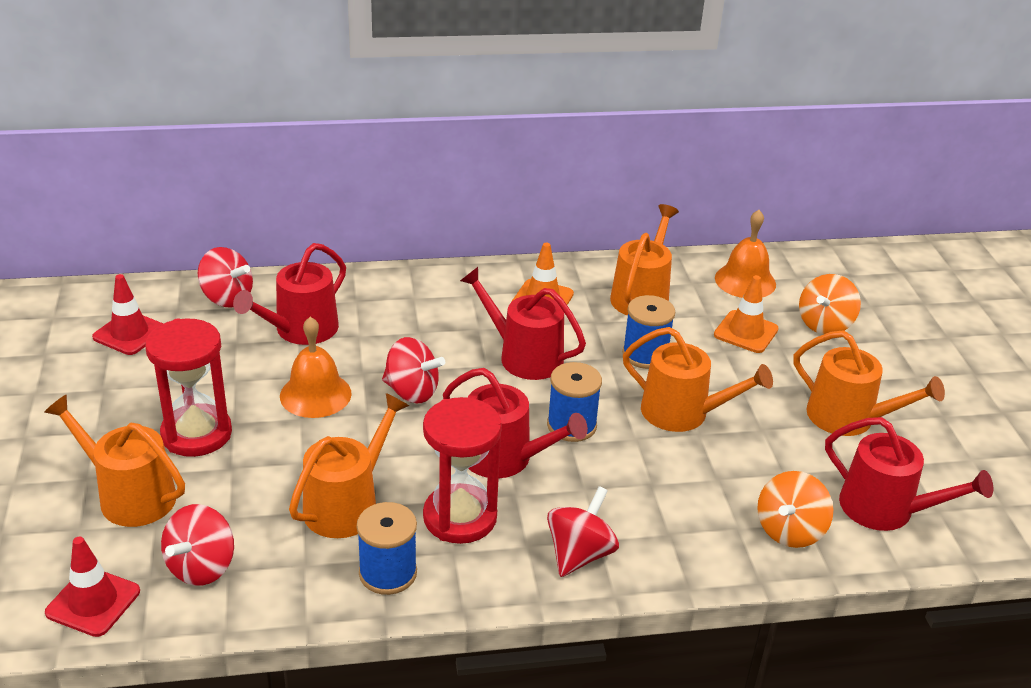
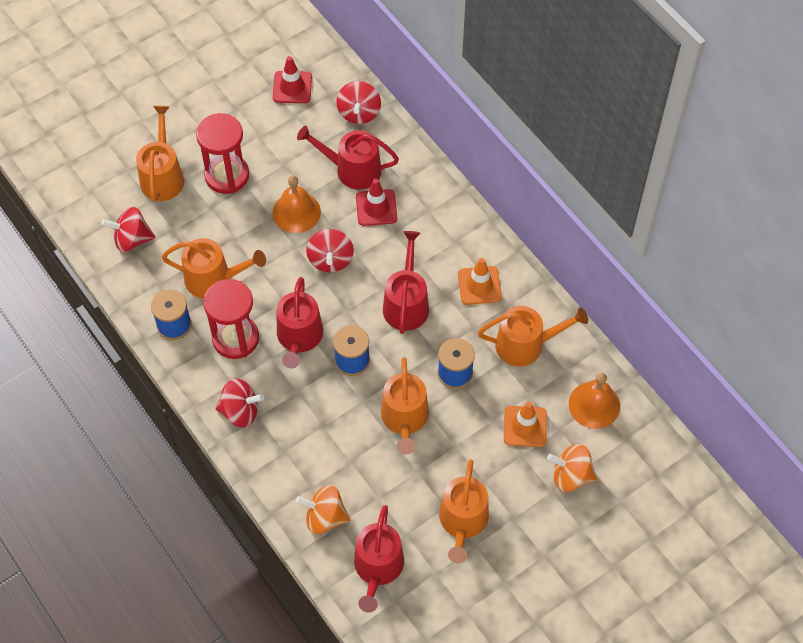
camera: 65 degrees right, 25 degrees up
(93, 602) = (85, 209): red traffic cone -> red traffic cone (376, 208)

